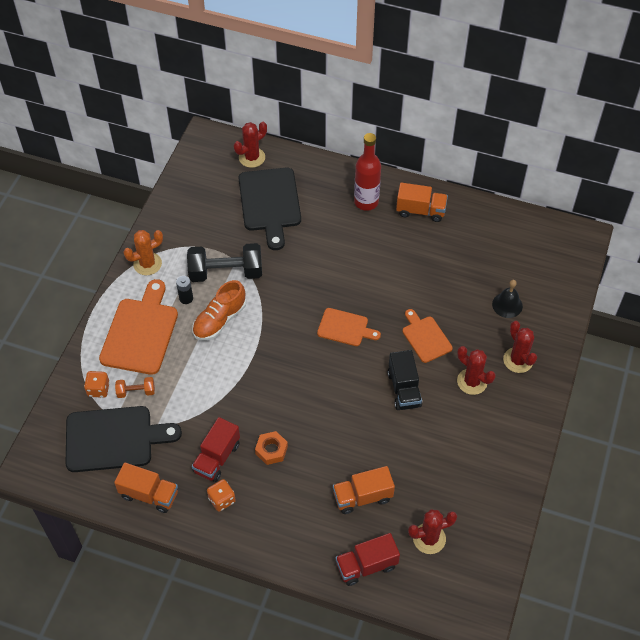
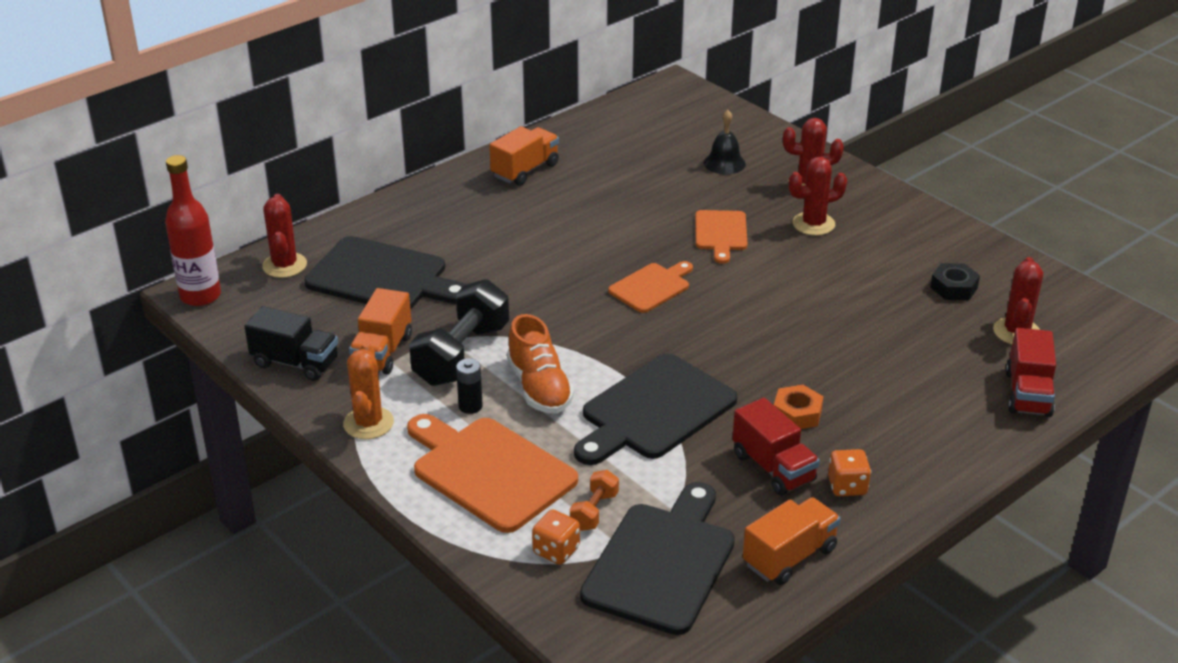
camera: 60 degrees left, 20 degrees down
(232, 381) = (654, 411): none -> black cutting board
(362, 497) = (923, 362): orange truck -> orange truck (382, 352)
(366, 202) = (467, 203): red bottle -> red bottle (200, 296)
(404, 389) = (785, 275): black truck -> black truck (295, 363)
(425, 337) = (721, 233): orange cutting board -> orange cutting board turned 90 degrees counterclockwise
(454, 486) = (953, 288): none -> black nut

